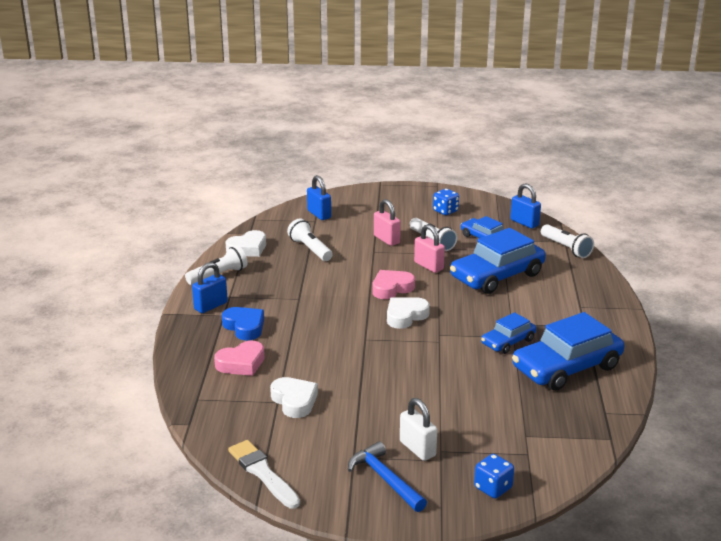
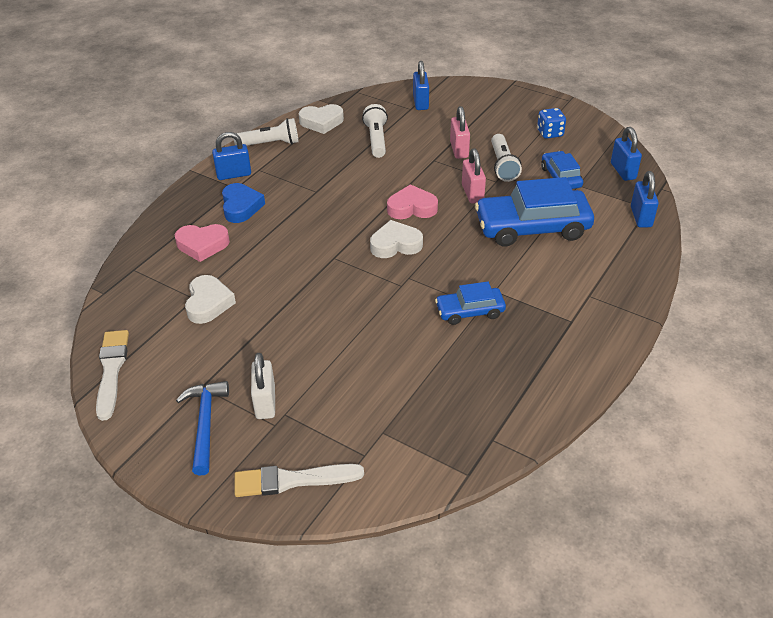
camera: 30 degrees right, 15 degrees up
(493, 488) = (292, 480): blue dice -> white brush
(566, 248) = (641, 217): white flashlight -> blue padlock
(567, 367) = (502, 366): blue car -> none

